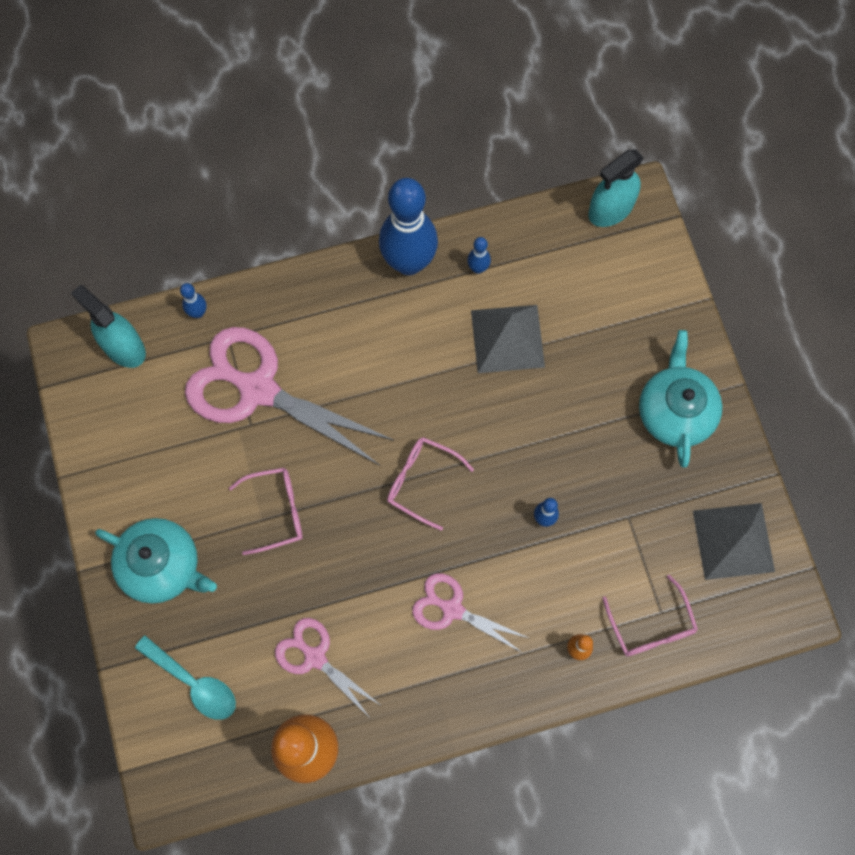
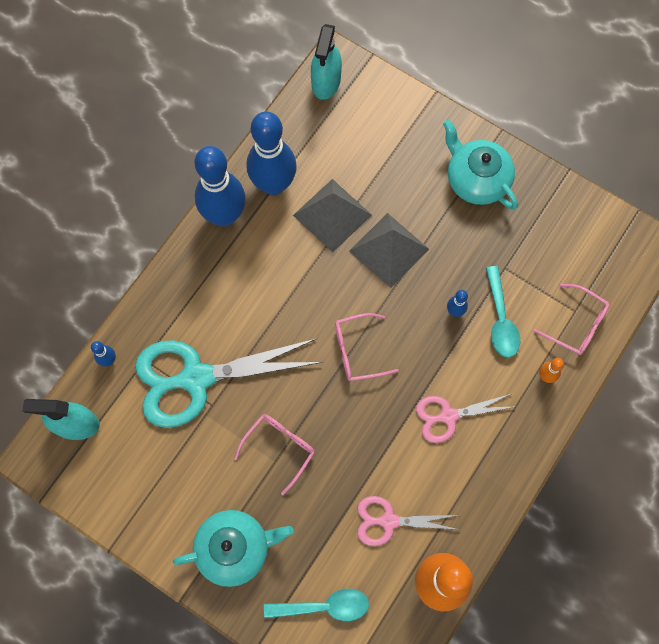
camera: 40 degrees left, 0 degrees up
(258, 389) = (196, 378): pink scissors -> turquoise scissors
(478, 268) = (273, 184): blue bowling pin -> blue bowling pin, size x2.47
(580, 561) = (500, 320): none -> turquoise spoon
(733, 540) = (579, 231): grey pyramid -> grey pyramid (389, 249)

